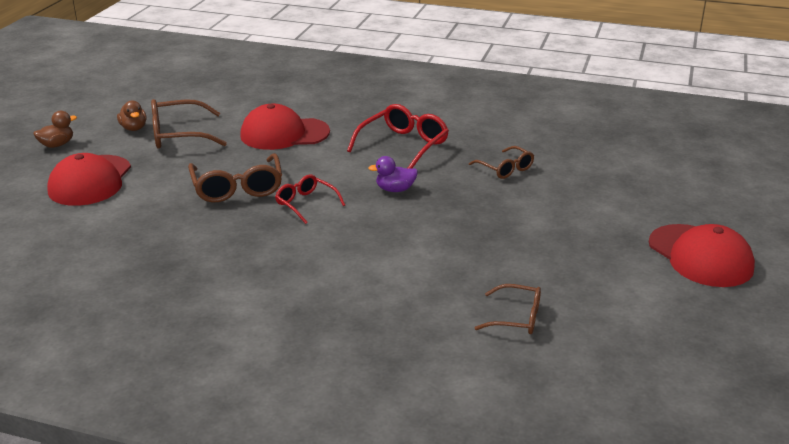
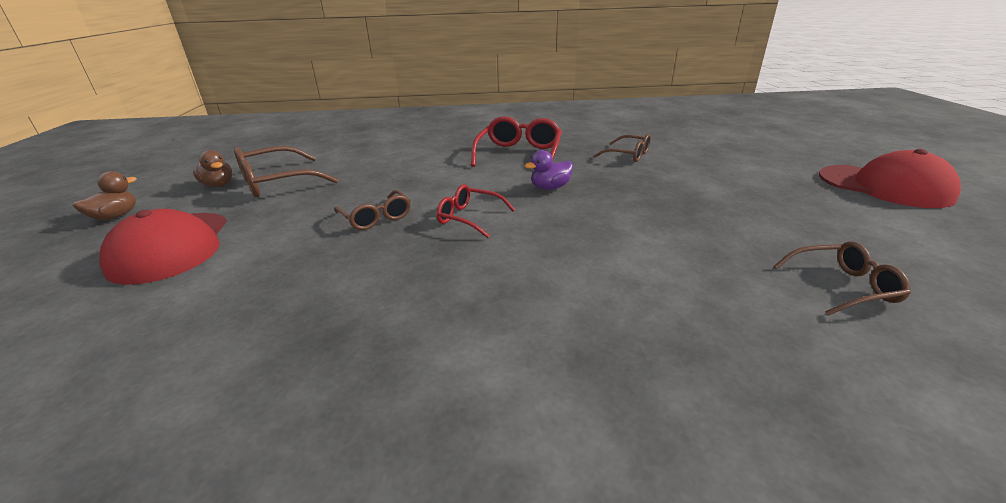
camera: 20 degrees left, 0 degrees up
(237, 188) = (376, 218): brown glasses -> brown glasses, size x0.61
(284, 134) = (395, 164): red cap -> none

